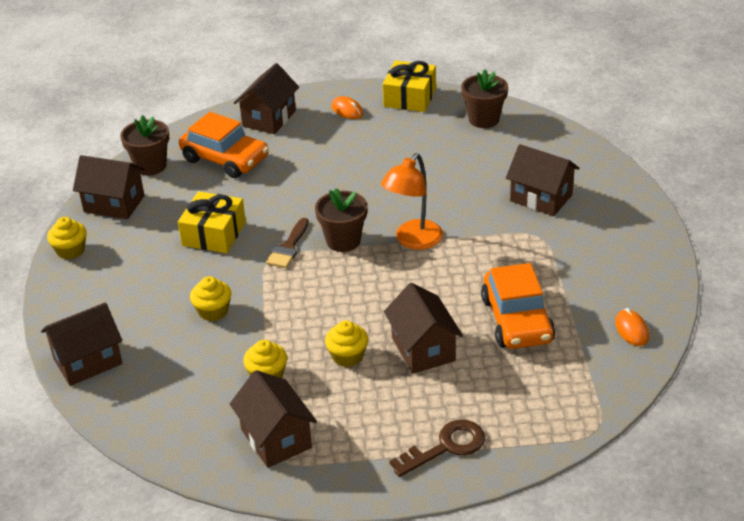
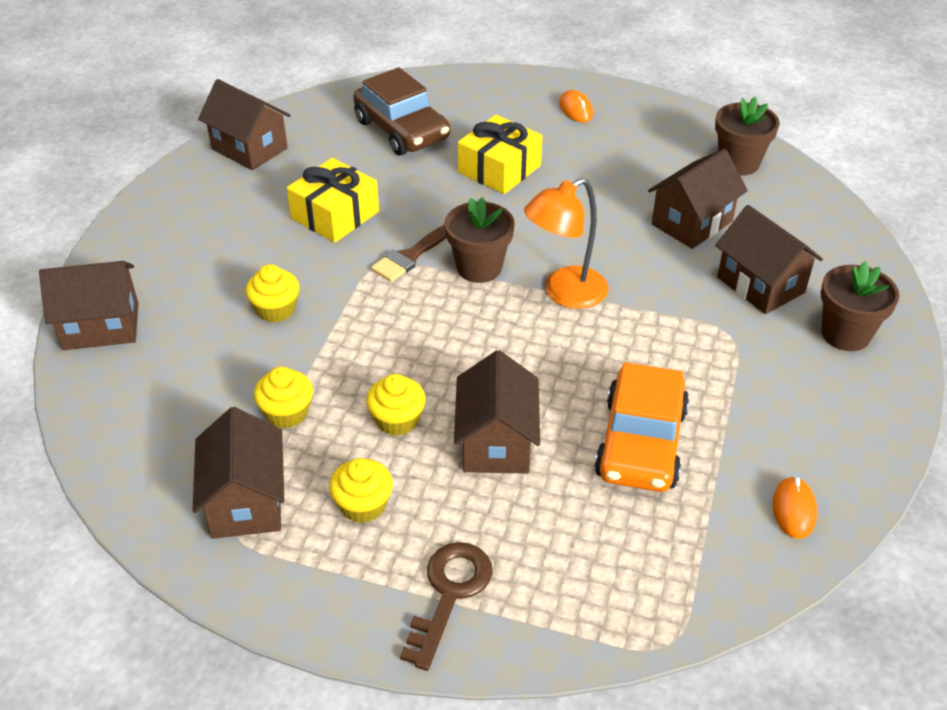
camera: 20 degrees right, 5 degrees up
(70, 250) = (169, 189): yellow cupcake -> yellow cupcake (363, 505)
(150, 166) = (315, 116): brown flower pot -> brown flower pot (845, 334)
(225, 159) = (402, 130): orange car -> brown car
(269, 118) = (479, 96): brown house -> brown house (692, 223)
(410, 97) = (660, 113): yellow gift -> yellow gift (499, 169)
(446, 446) = (449, 593): brown key -> brown key turned 60 degrees counterclockwise

